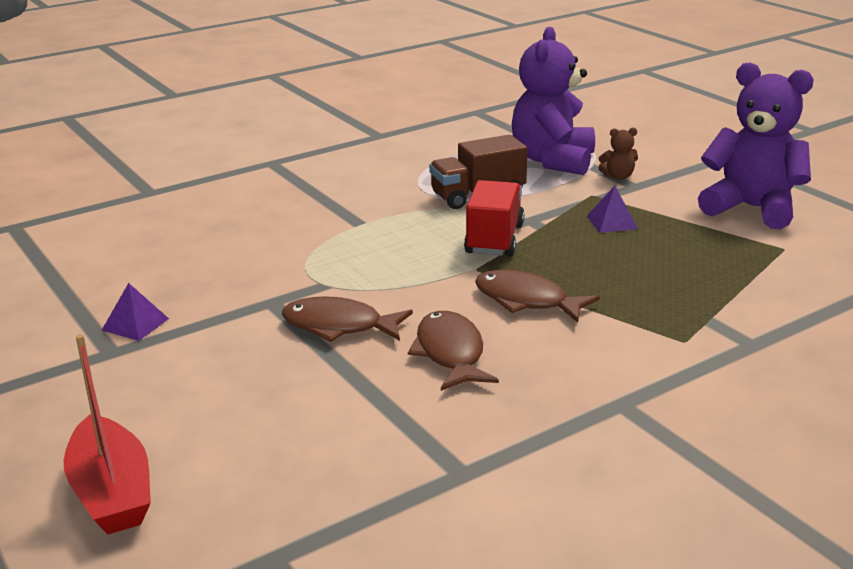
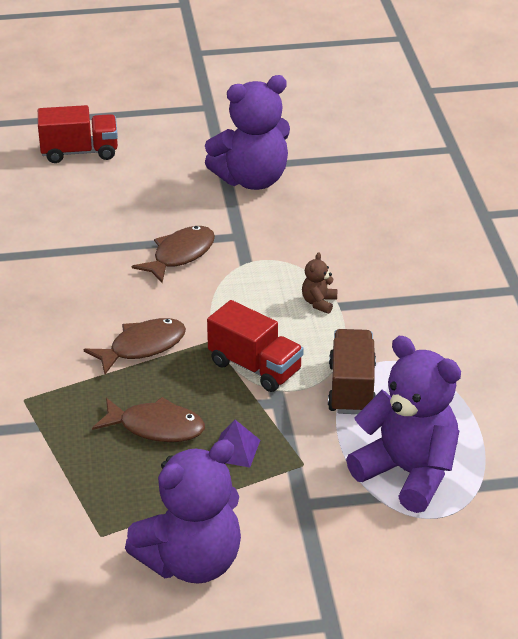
camera: 115 degrees right, 10 degrees up
(112, 492) = (79, 152): red boat -> red truck
(135, 324) = (252, 180): purple pyramid -> purple teddy bear
(450, 353) = (105, 290): brown fish -> brown fish (156, 427)
(618, 177) = (333, 502): brown teddy bear -> brown teddy bear (319, 303)

